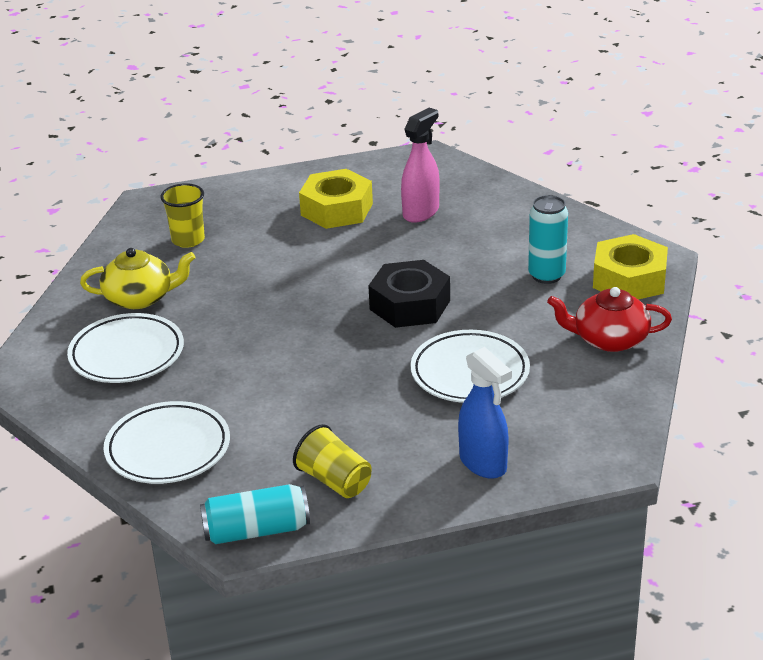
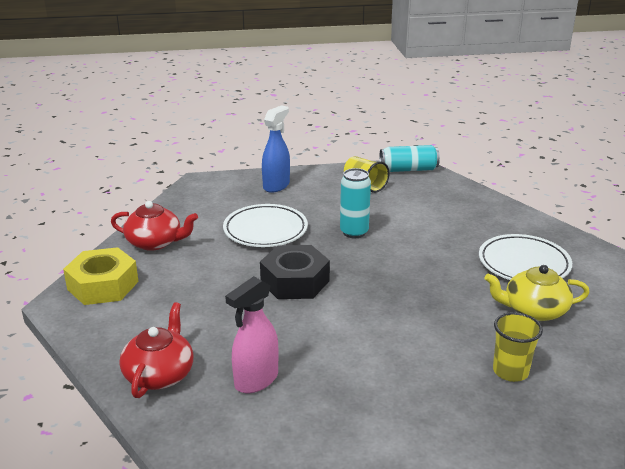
camera: 175 degrees left, 5 degrees down
(168, 449) = (470, 206): white plate -> none
(337, 209) = (348, 396): yellow nut -> none
(483, 463) = (276, 185): blue spray bottle -> blue spray bottle turned 60 degrees clockwise
(510, 209) = (159, 374): none -> red teapot
(546, 275) = (169, 295): turquoise can -> turquoise can (354, 232)

